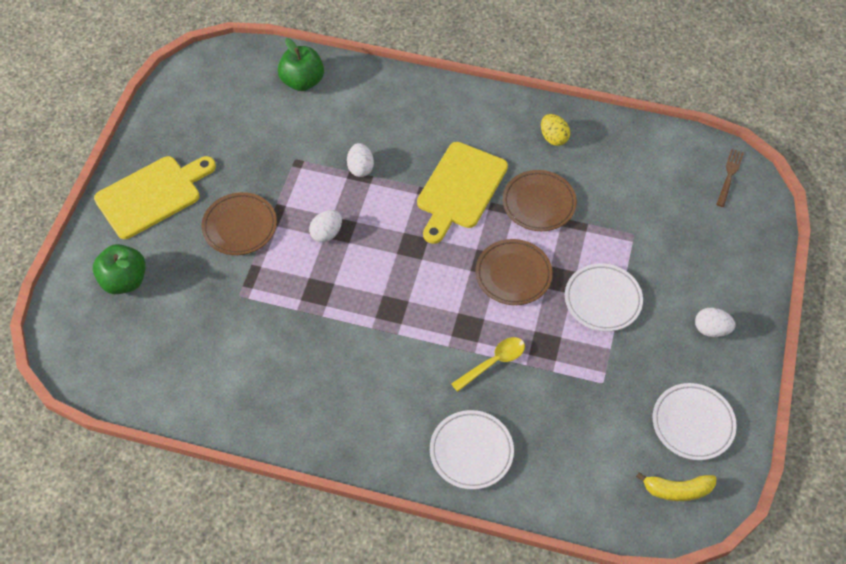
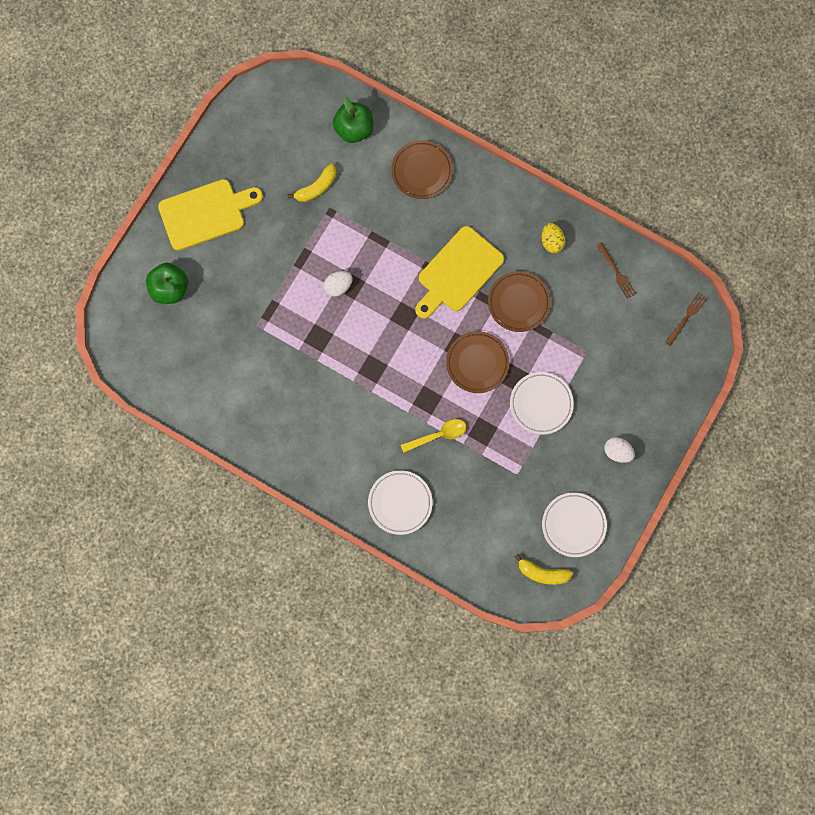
camera: 15 degrees right, 20 degrees up
(240, 226) = (270, 262): brown plate -> brown plate (422, 171)
(275, 143) = (316, 187): none -> yellow banana
(360, 168) = (381, 230): white egg -> none
(636, 151) = (617, 273): none -> brown fork

